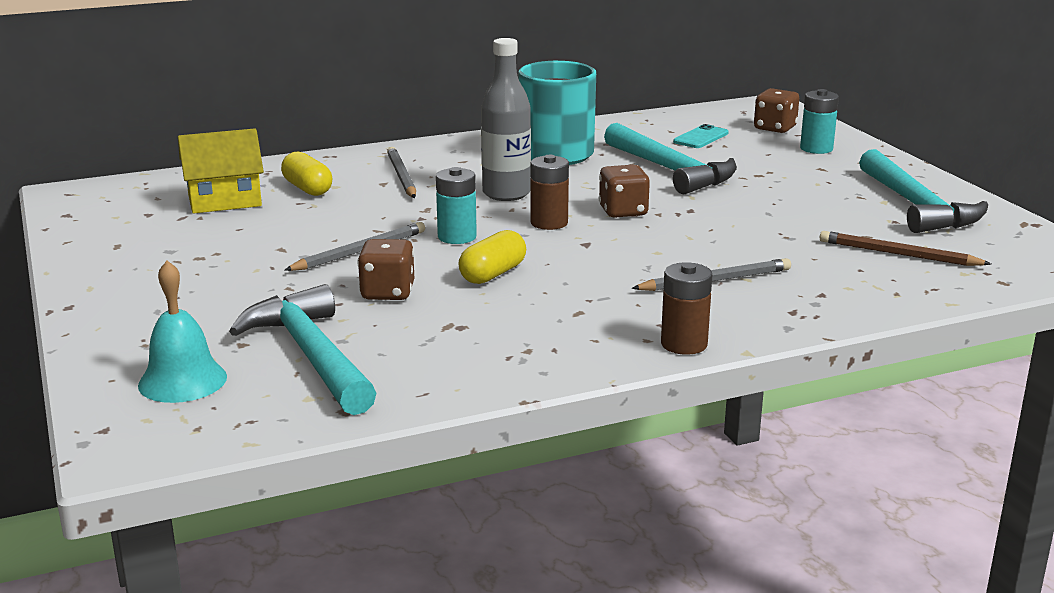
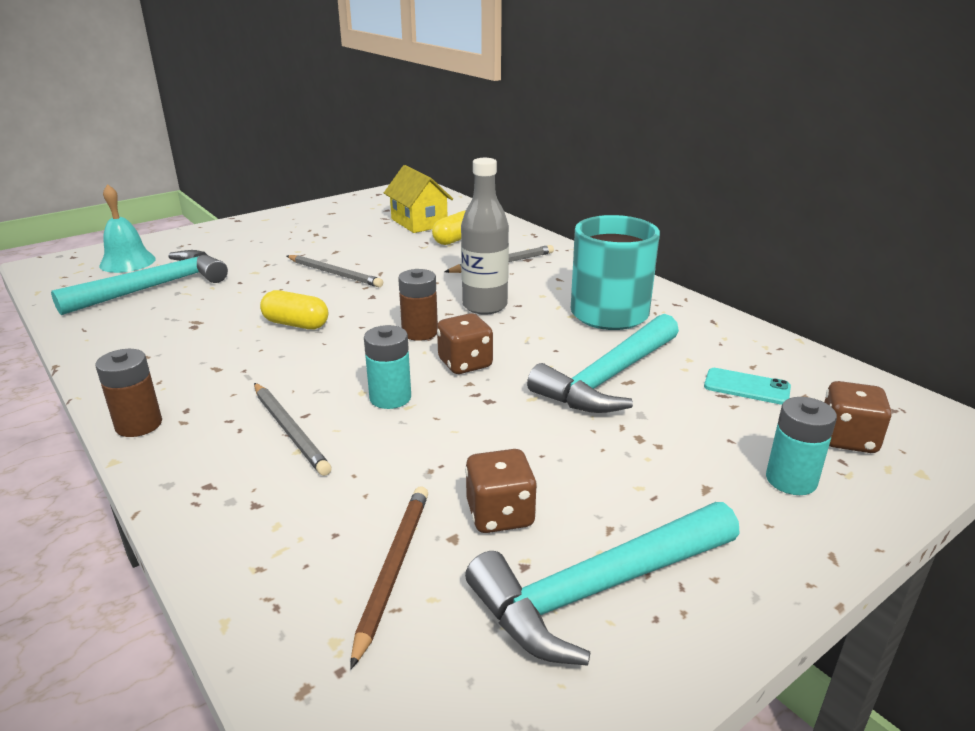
camera: 75 degrees right, 5 degrees up
(388, 293) = (257, 293): brown dice -> brown dice (500, 514)
(457, 237) = (373, 301): turquoise battery -> turquoise battery (390, 398)

